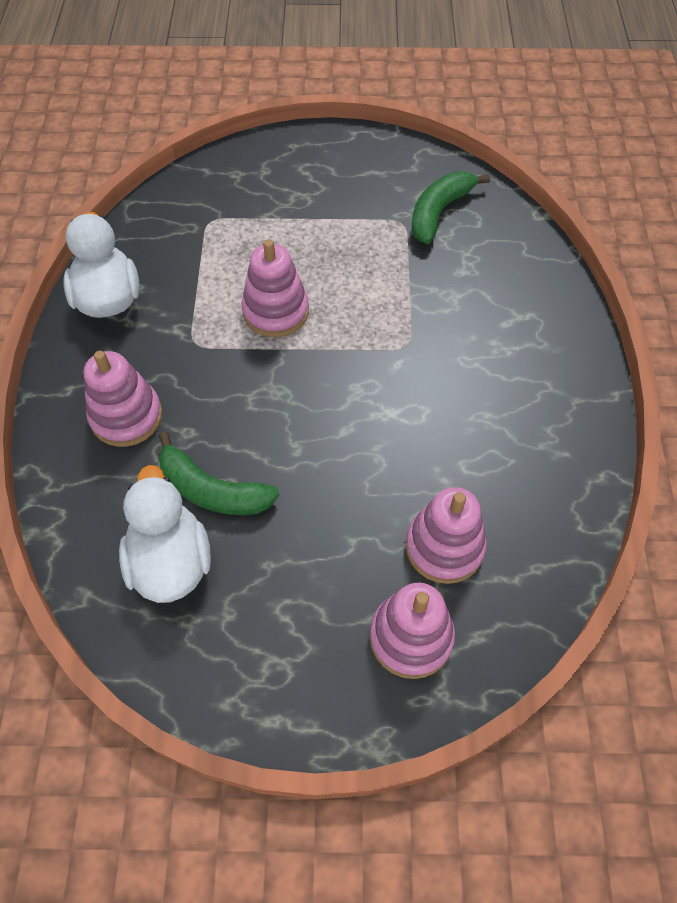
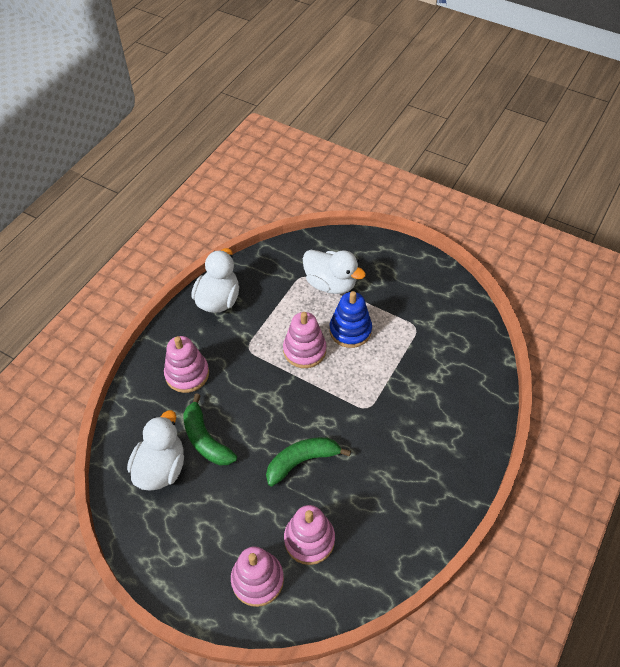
camera: 30 degrees right, 5 degrees down
(255, 215) = (330, 284): none -> white duck
(320, 261) = (350, 330): none -> blue stacking toy
(439, 212) = (444, 331): green banana -> green banana (302, 461)

